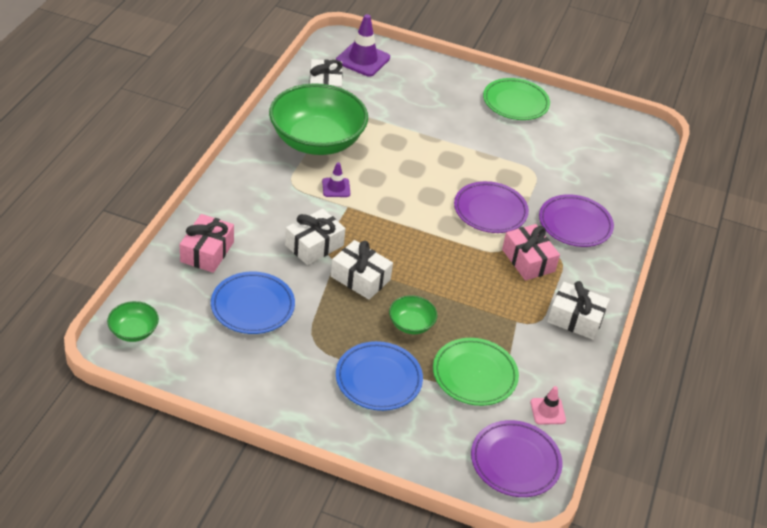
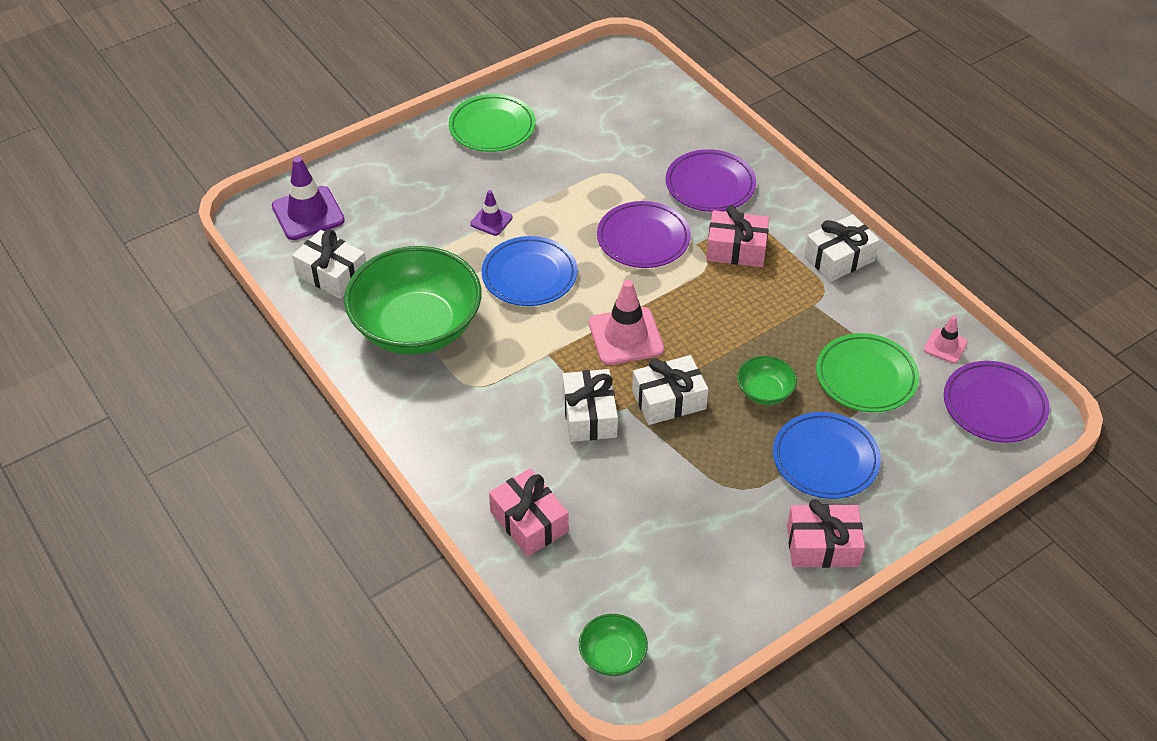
camera: 50 degrees left, 5 degrees up
(252, 306) = (647, 519): blue plate -> blue plate (529, 275)
(301, 405) = (822, 545): none -> pink gift
(336, 188) = (510, 349): purple traffic cone -> purple traffic cone (491, 221)
(396, 236) = (626, 336): none -> pink traffic cone

